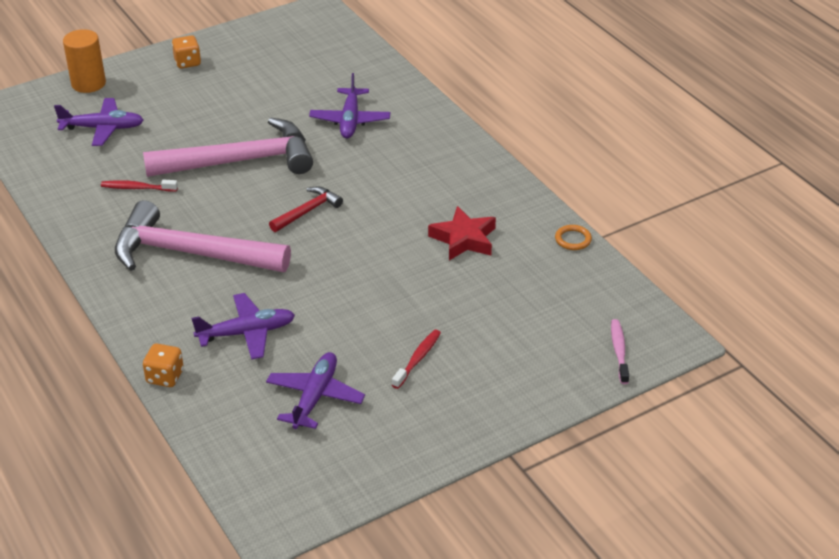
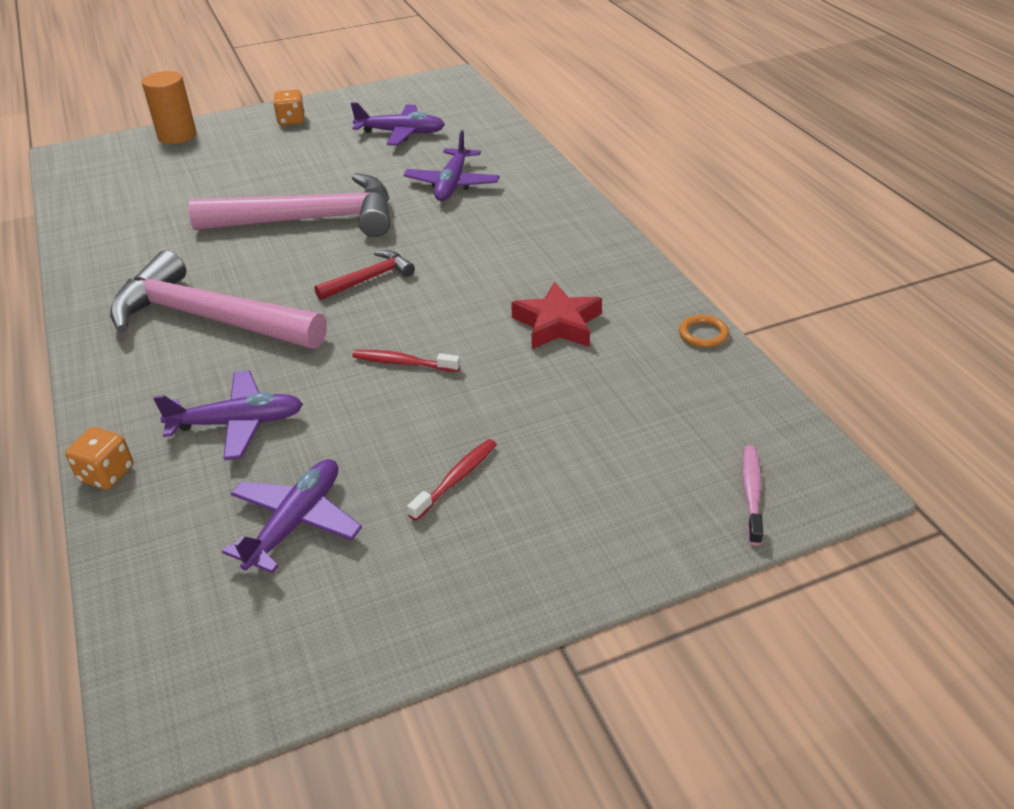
camera: 10 degrees right, 0 degrees up
(103, 128) = (171, 179): purple plane -> purple plane (401, 133)
(137, 188) = (179, 241): red toothbrush -> red toothbrush (403, 363)

